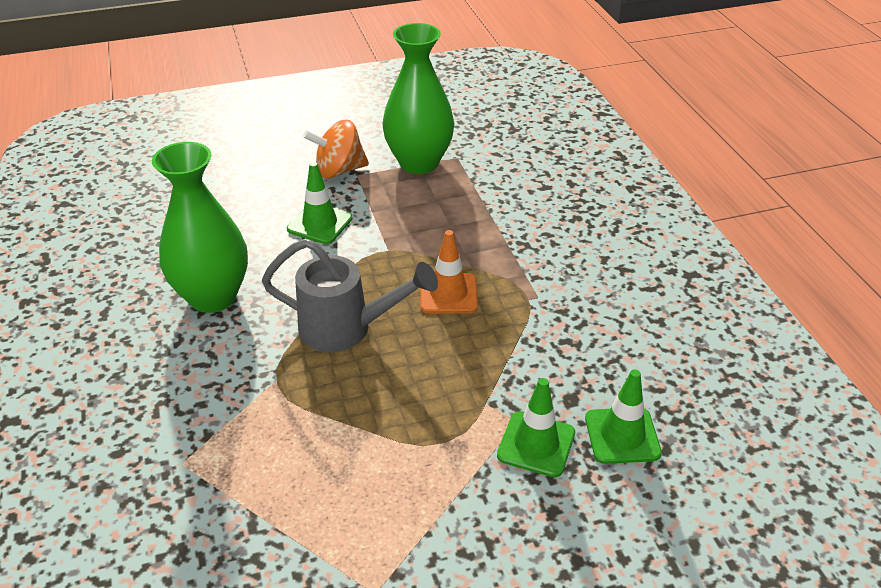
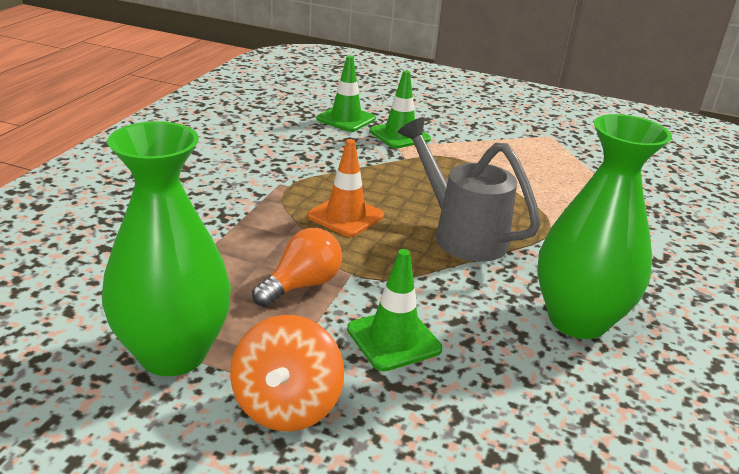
camera: 145 degrees left, 10 degrees down
(339, 170) = (286, 406): orange spinning top -> orange spinning top turned 75 degrees clockwise
(407, 226) = (301, 285): none -> orange light bulb

